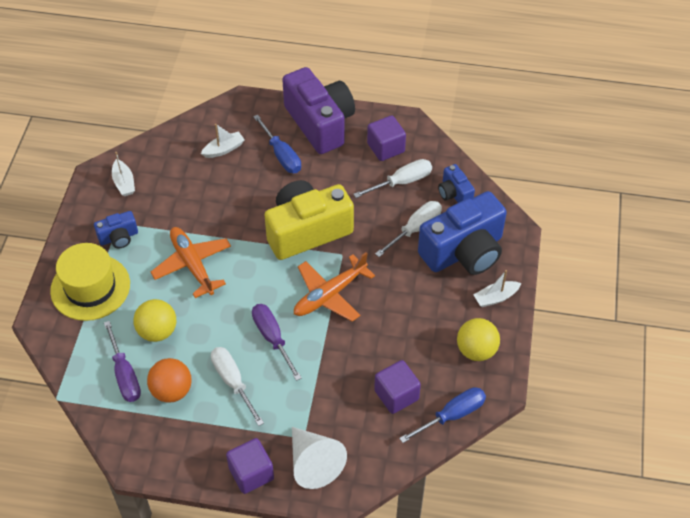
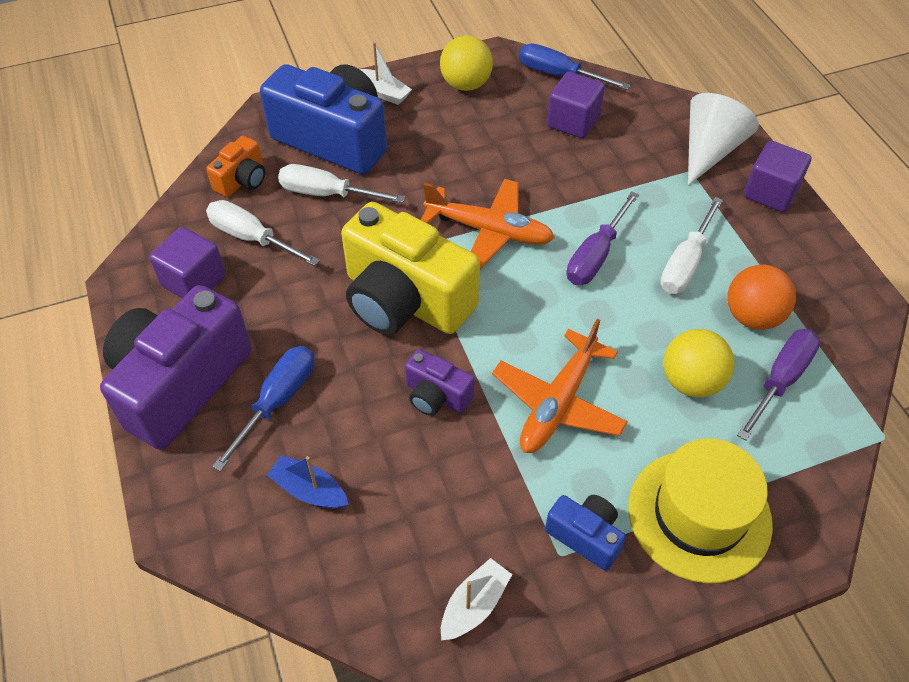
camera: 120 degrees left, 0 degrees up
(224, 149) = (309, 490): white boat -> blue boat
(236, 217) = (436, 396): none -> purple camera
(454, 193) = (242, 180): blue camera -> orange camera

